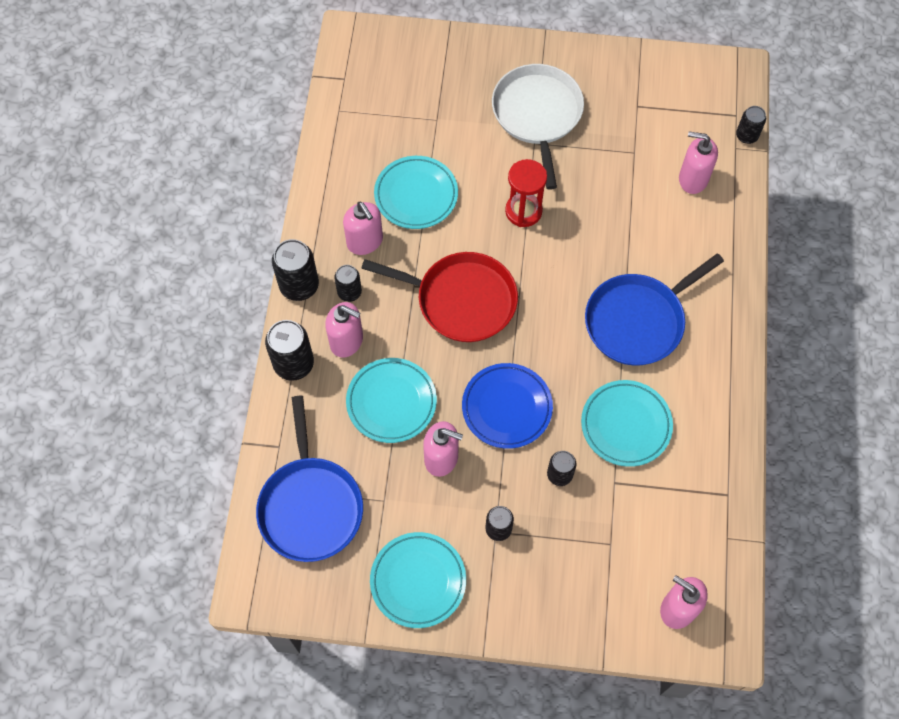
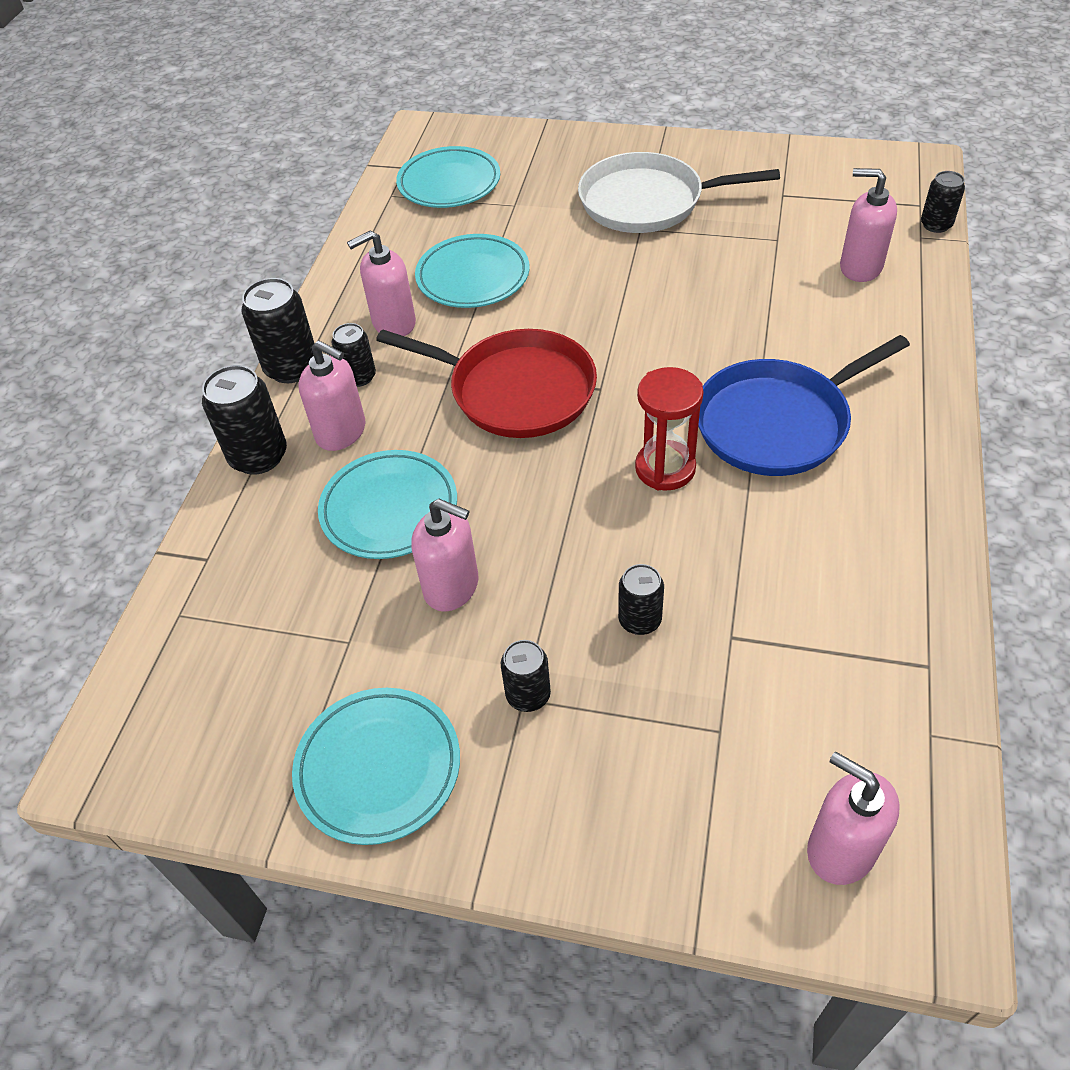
camera: 10 degrees right, 15 degrees down
(310, 506) = (231, 643): blue pan -> none
(365, 242) = (393, 323): pink soap dispenser -> pink soap dispenser turned 90 degrees clockwise
(507, 407) = (564, 524): blue plate -> none
(523, 211) = (618, 296): red hourglass -> red hourglass (665, 468)
(537, 115) = (647, 202): white pan -> white pan turned 90 degrees counterclockwise
(626, 425) = (753, 556): turquoise plate -> turquoise plate (449, 183)

